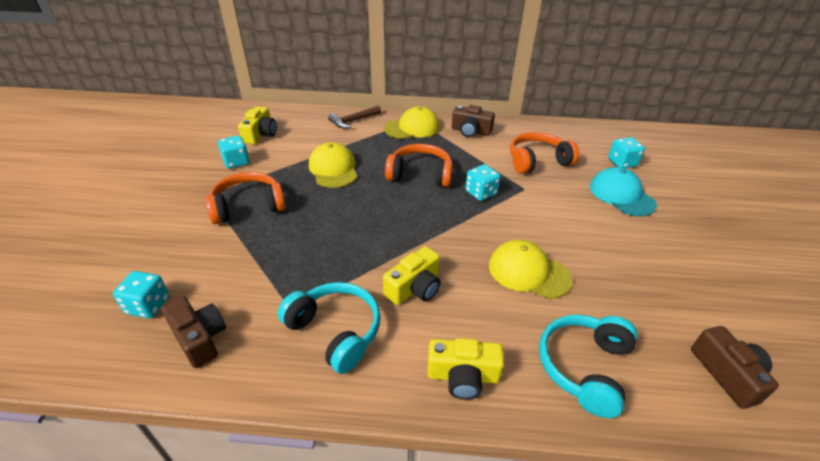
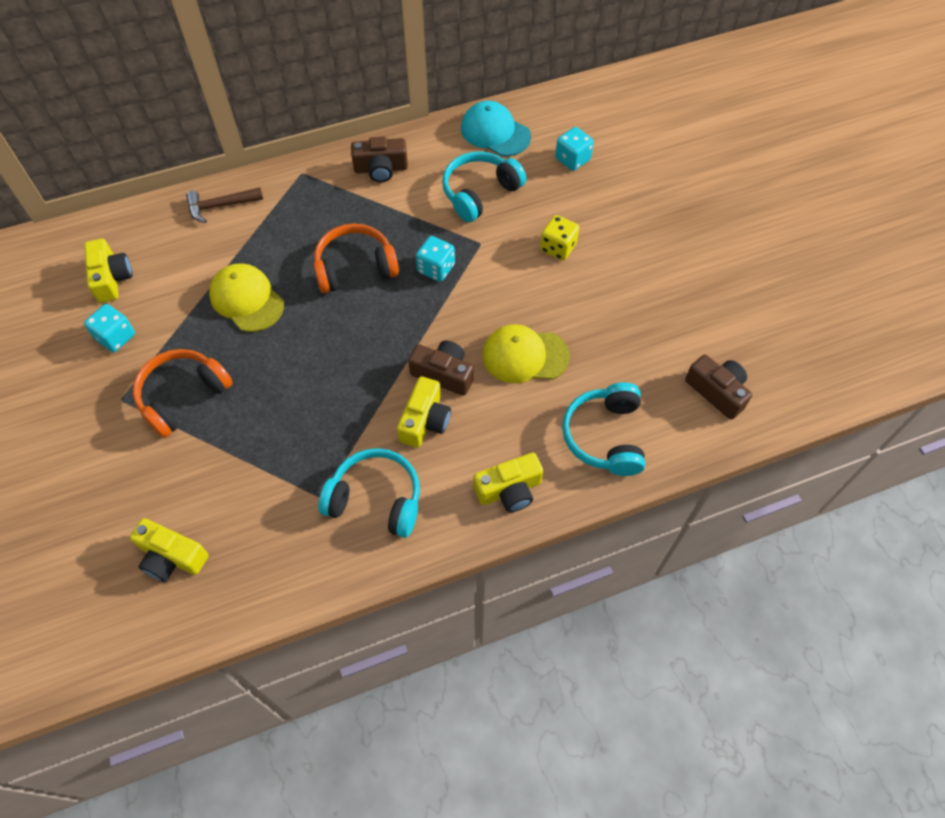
camera: 25 degrees left, 20 degrees up
(148, 305) = (171, 557): turquoise dice -> yellow camera
(199, 338) = (252, 564): brown camera -> brown camera (443, 374)
(353, 121) = (220, 206): brown hammer -> brown hammer turned 45 degrees clockwise
(412, 128) = (305, 190): yellow cap -> none
(537, 161) = (479, 193): orange headphones -> turquoise headphones
(589, 210) = (558, 247): none -> yellow dice
(621, 195) = (584, 212): turquoise cap -> turquoise cap (495, 132)

